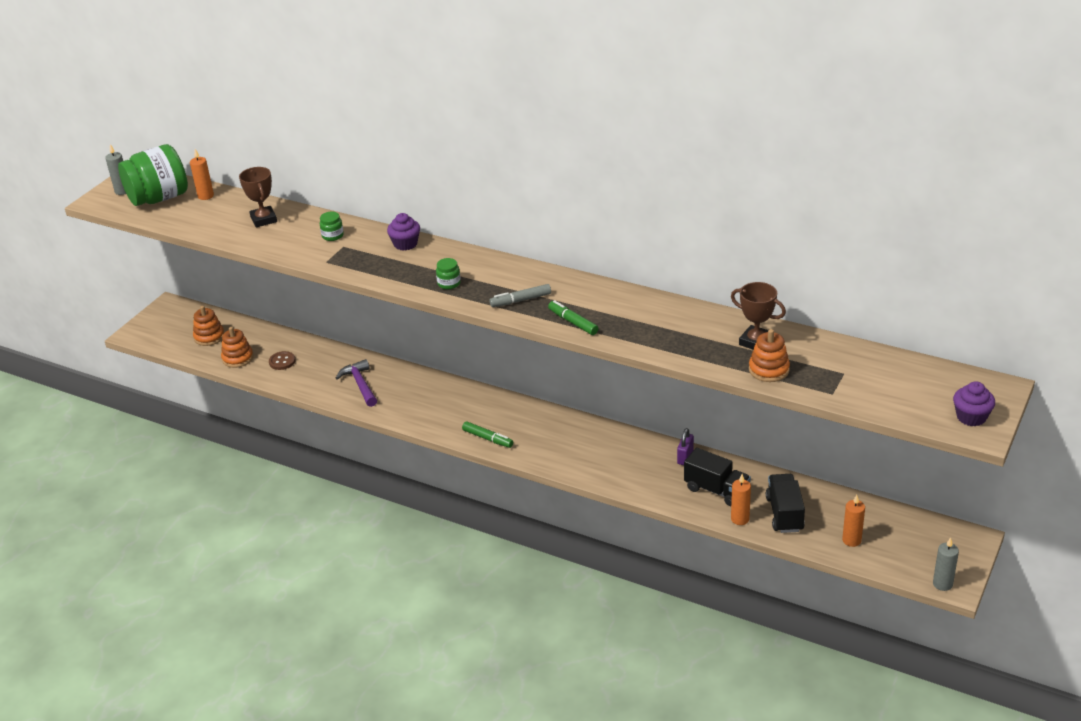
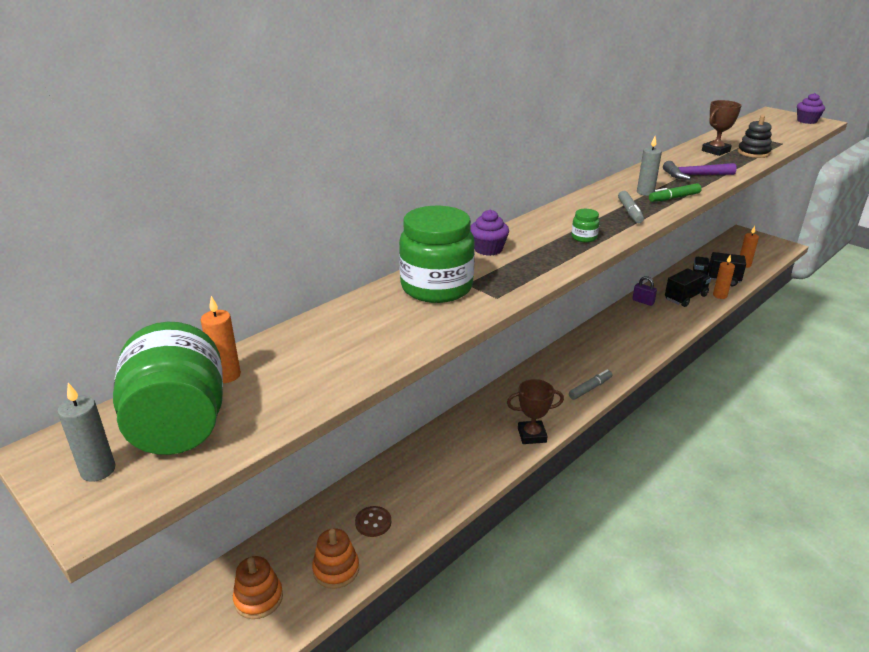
camera: 75 degrees left, 5 degrees down
(264, 219) = (351, 331): brown trophy -> brown trophy (532, 435)
(332, 236) = (436, 287): green jar -> green jar, size x2.46
(360, 384) = (460, 459): purple hammer -> purple hammer (694, 176)
(488, 438) = (590, 388): green marker -> grey marker
(769, 370) = (753, 153): orange stacking toy -> black stacking toy
(942, 584) = (785, 249): grey candle -> grey candle (645, 192)

